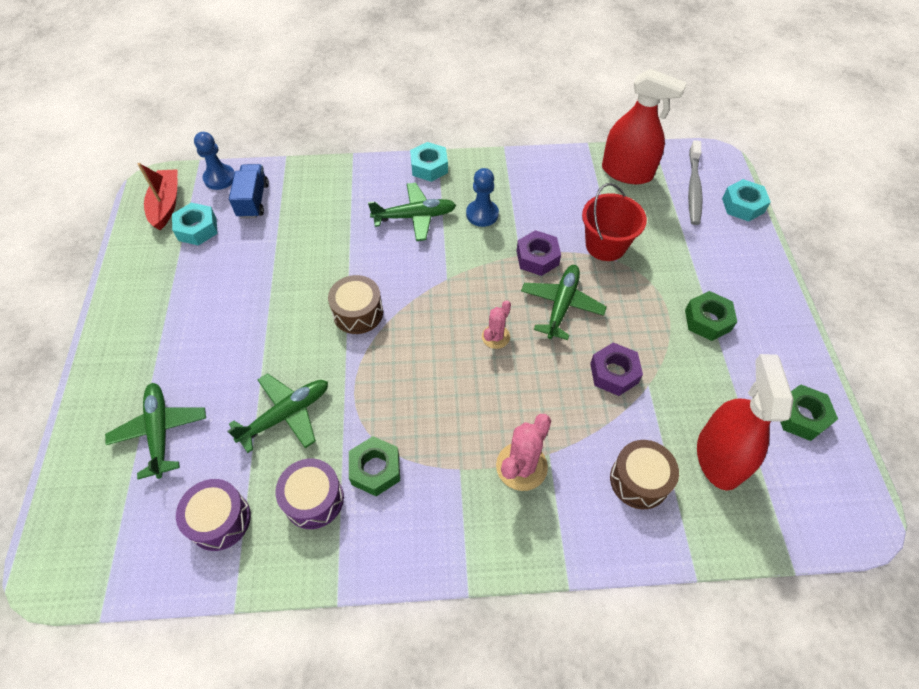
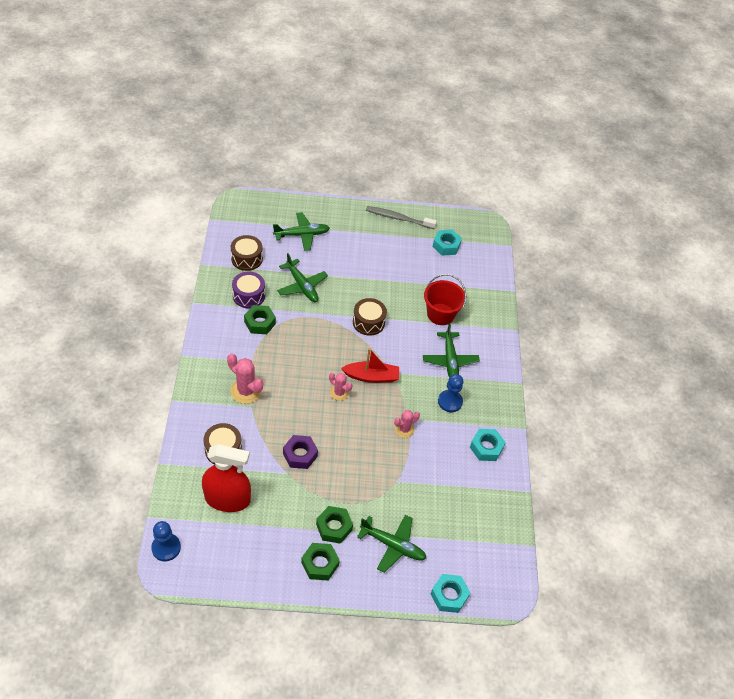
camera: 90 degrees right, 5 degrees down
(166, 204) = (469, 230): red boat -> red boat (371, 376)
(220, 178) = (492, 256): blue pawn -> blue pawn (166, 548)
(220, 520) = (247, 259): purple drum -> brown drum
(253, 200) = (470, 273): blue truck -> none
(429, 167) = (501, 375): turquoise nut -> turquoise nut (486, 447)
(537, 258) = (404, 429): purple nut -> pink cactus
(561, 305) = (360, 436): green plane -> green plane (392, 545)
(605, 245) = (412, 477): red bucket -> red bucket (440, 314)
(627, 172) = (492, 513): red spray bottle -> none
(693, 188) = (471, 561): grey toothbrush -> grey toothbrush (398, 218)
(801, 416) = (245, 562): green nut -> green nut (320, 564)

